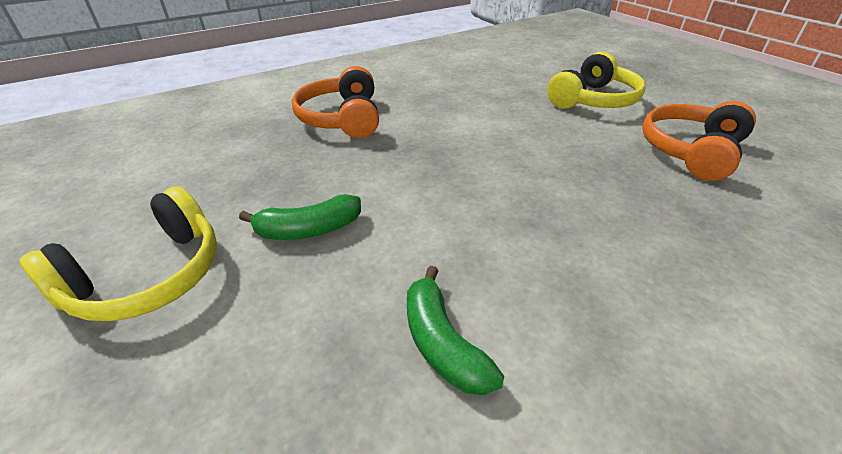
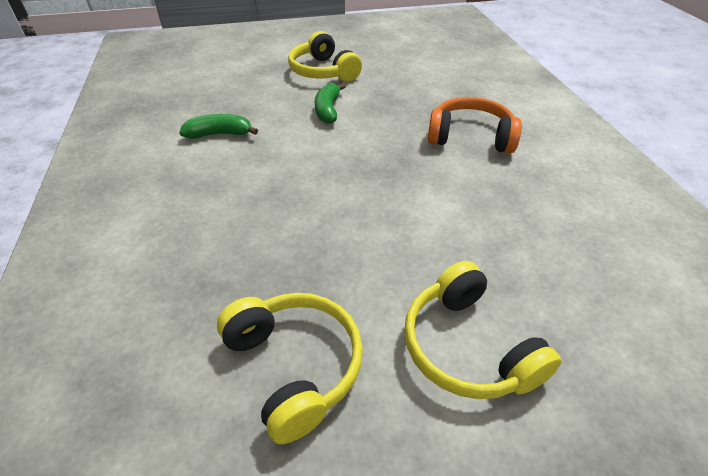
camera: 110 degrees right, 5 degrees up
(691, 151) = (294, 366): orange headphones -> yellow headphones

